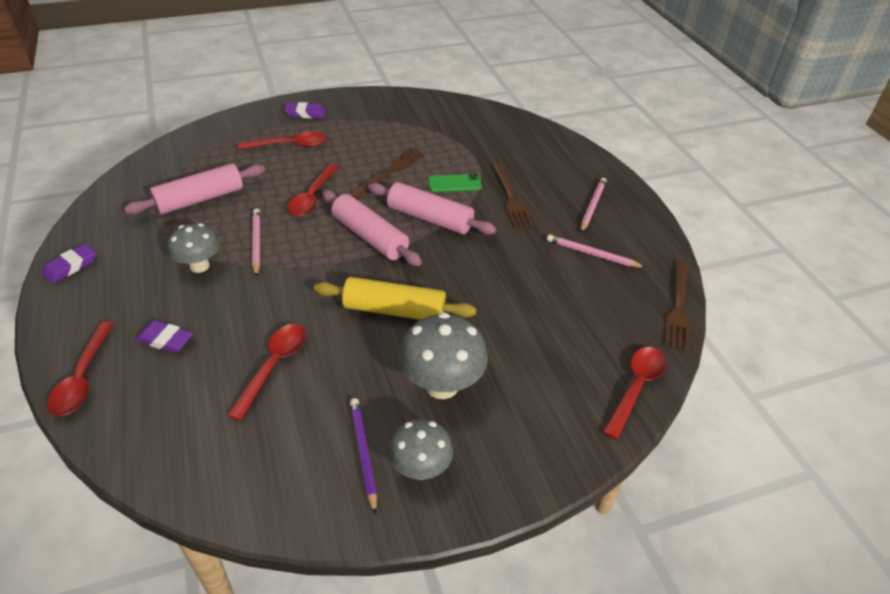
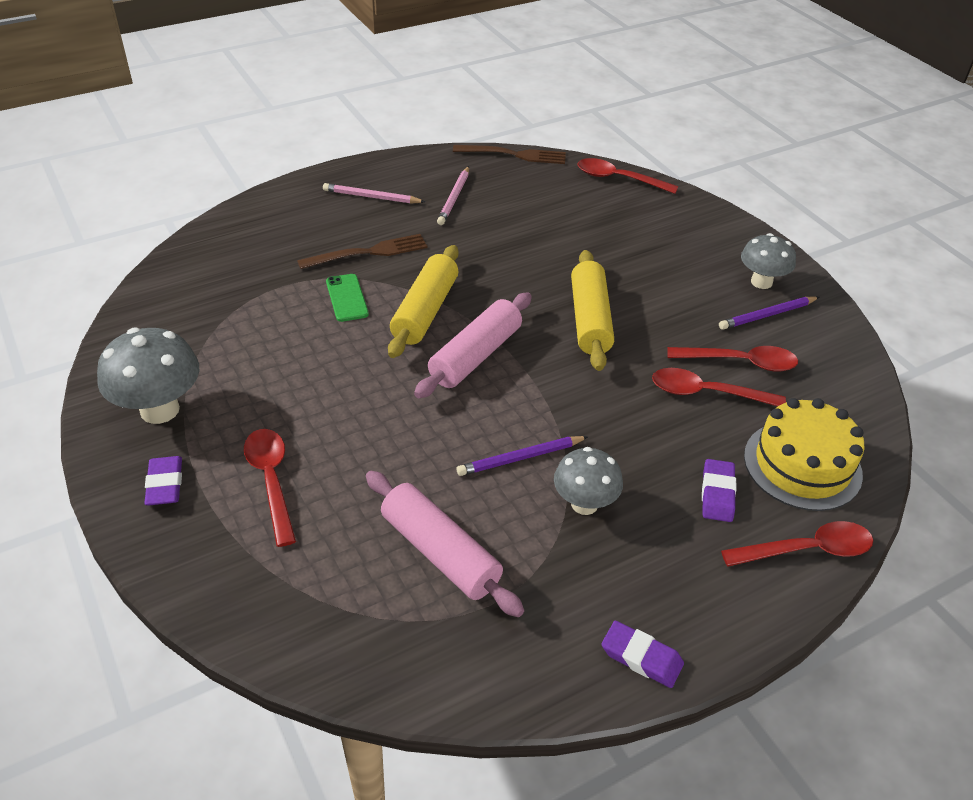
camera: 100 degrees left, 0 degrees up
(161, 407) = (802, 465): none -> yellow cake
(256, 243) = (520, 458): pink pencil -> purple pencil
(312, 197) = (405, 424): red spoon -> red spoon (740, 362)
(390, 172) = (330, 358): brown fork -> none
(430, 218) = (425, 311): pink rolling pin -> yellow rolling pin
(442, 385) = (670, 279): grey mushroom -> grey mushroom (160, 410)

